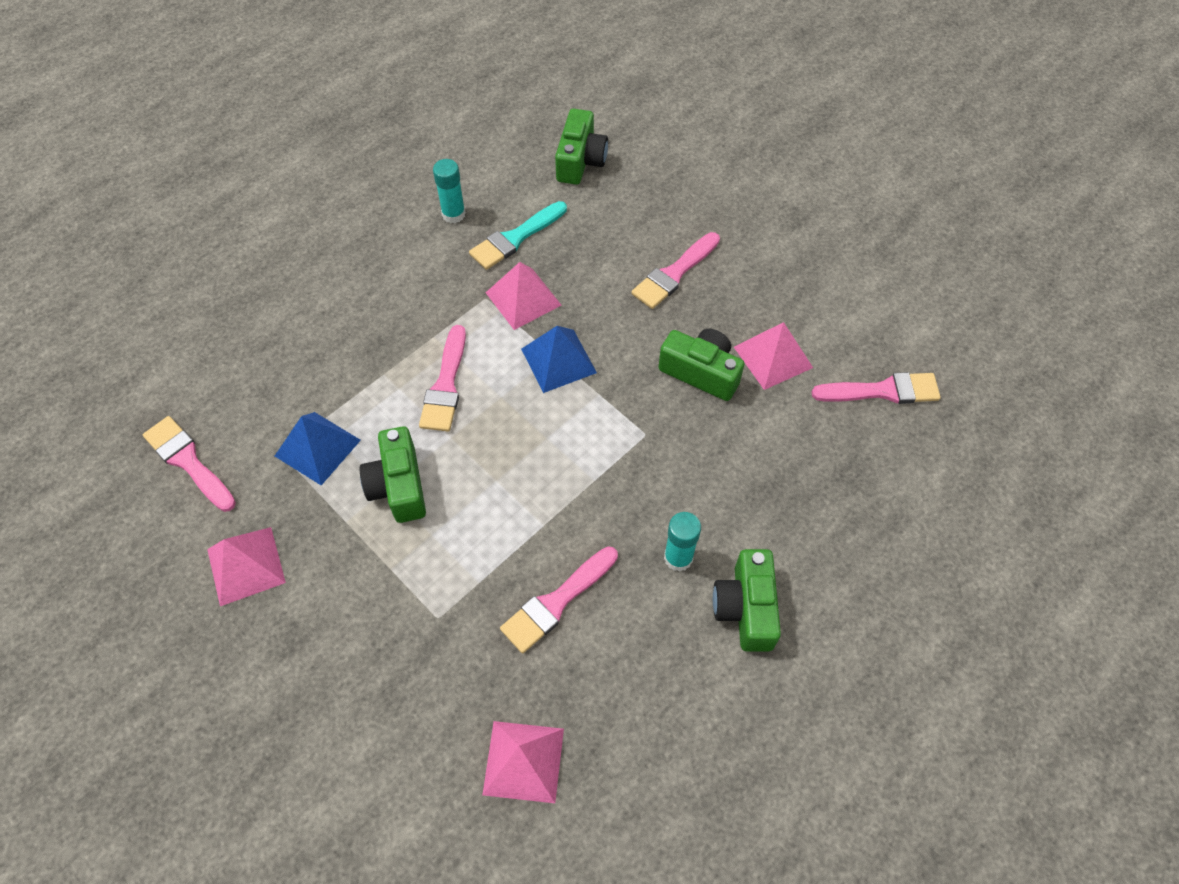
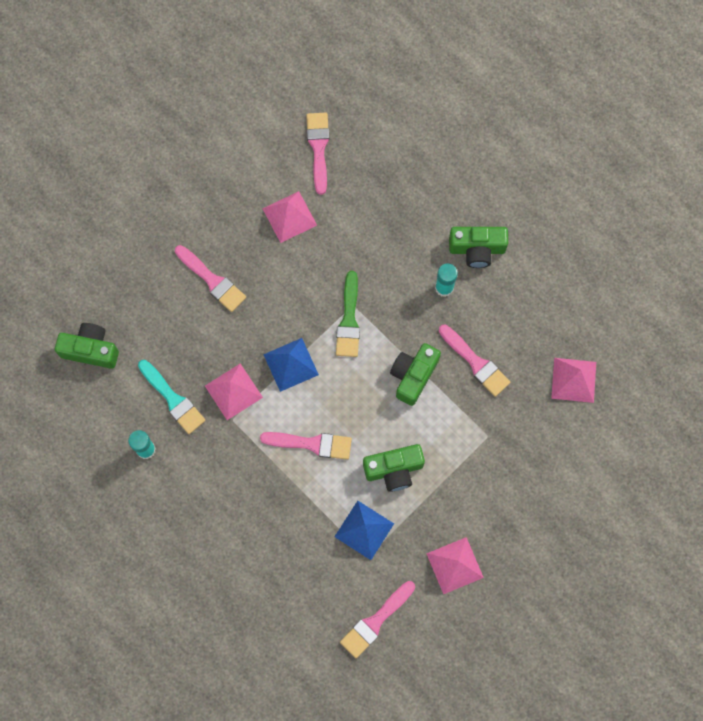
camera: 90 degrees left, 15 degrees up
(623, 429) = (349, 320): none -> green brush
(701, 372) = (302, 266): green camera -> green camera (413, 376)

